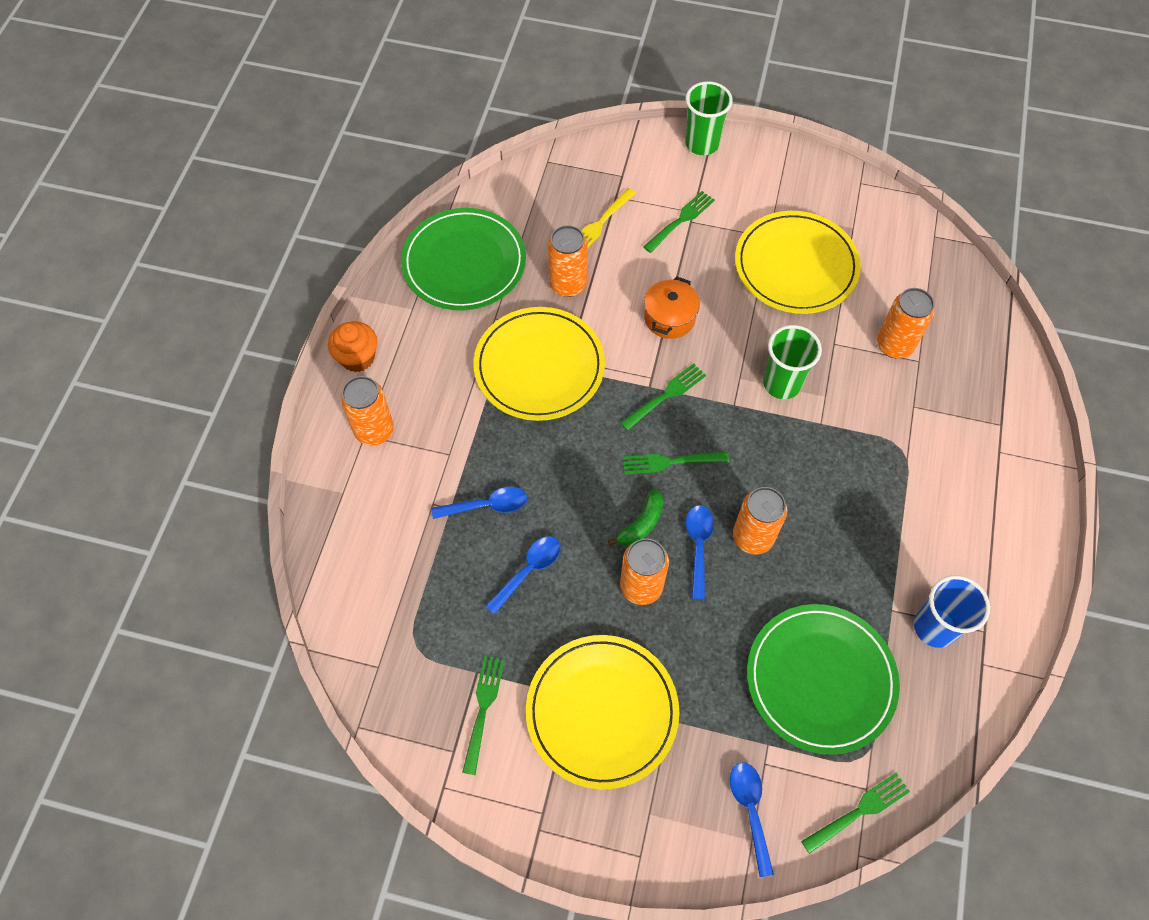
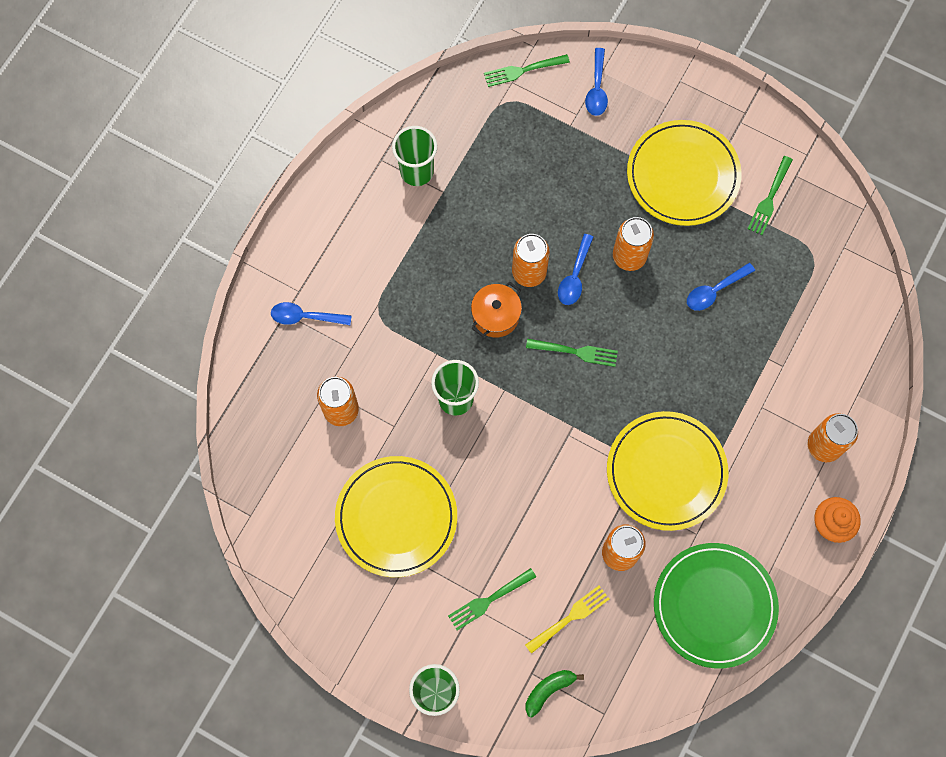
camera: 165 degrees left, 10 degrees up
(487, 505) = (738, 353): blue spoon -> blue spoon (305, 317)
(641, 524) = (615, 305): green banana -> green banana (549, 690)
(665, 396) = (561, 413): green fork -> none
(669, 318) = (534, 491): orange pot -> orange pot (496, 315)
(820, 679) = (516, 157): green plate -> none
(934, 627) = (417, 171): blue cup -> green cup

